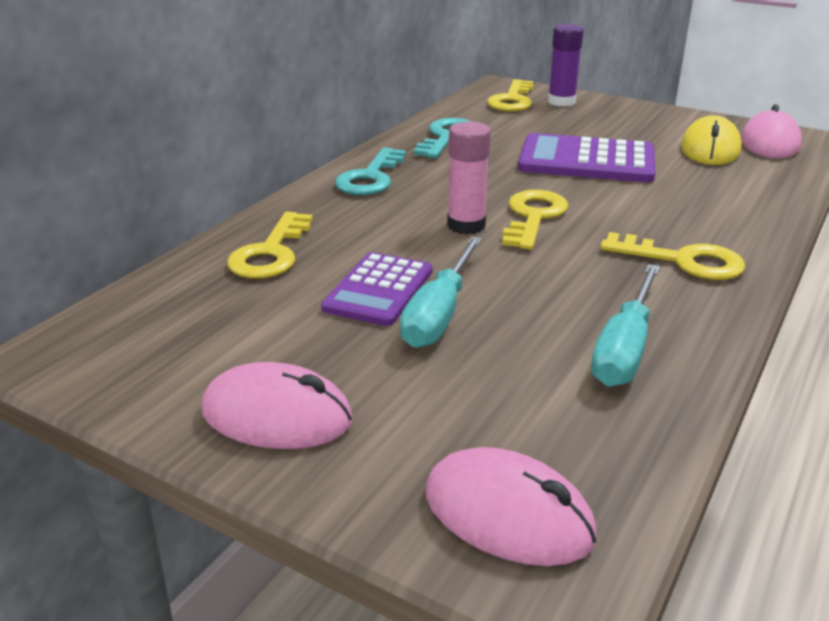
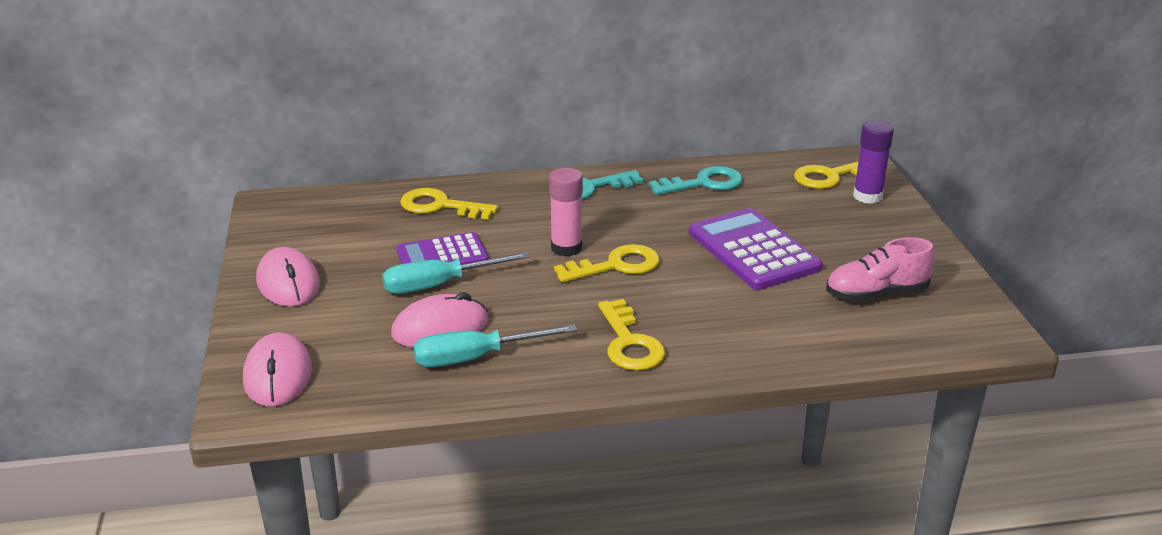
camera: 50 degrees right, 0 degrees up
(270, 253) = (440, 206): yellow key -> yellow key turned 45 degrees clockwise
(710, 149) = (876, 293): yellow mouse -> pink shoe
(769, 143) = (945, 317): pink mouse -> pink mouse (440, 328)

